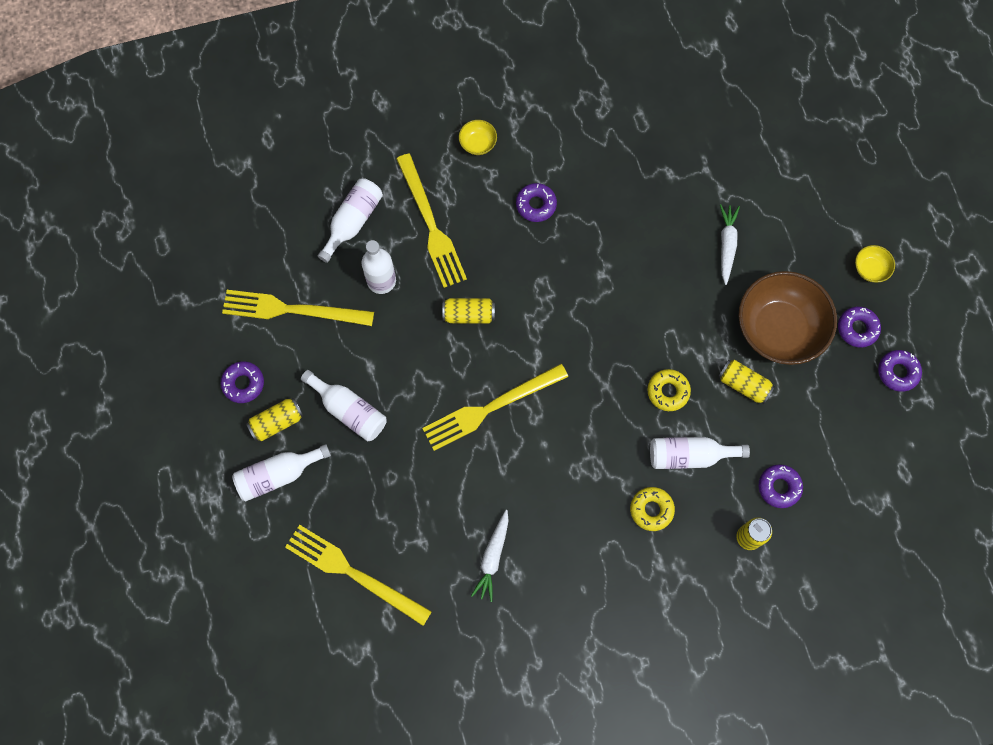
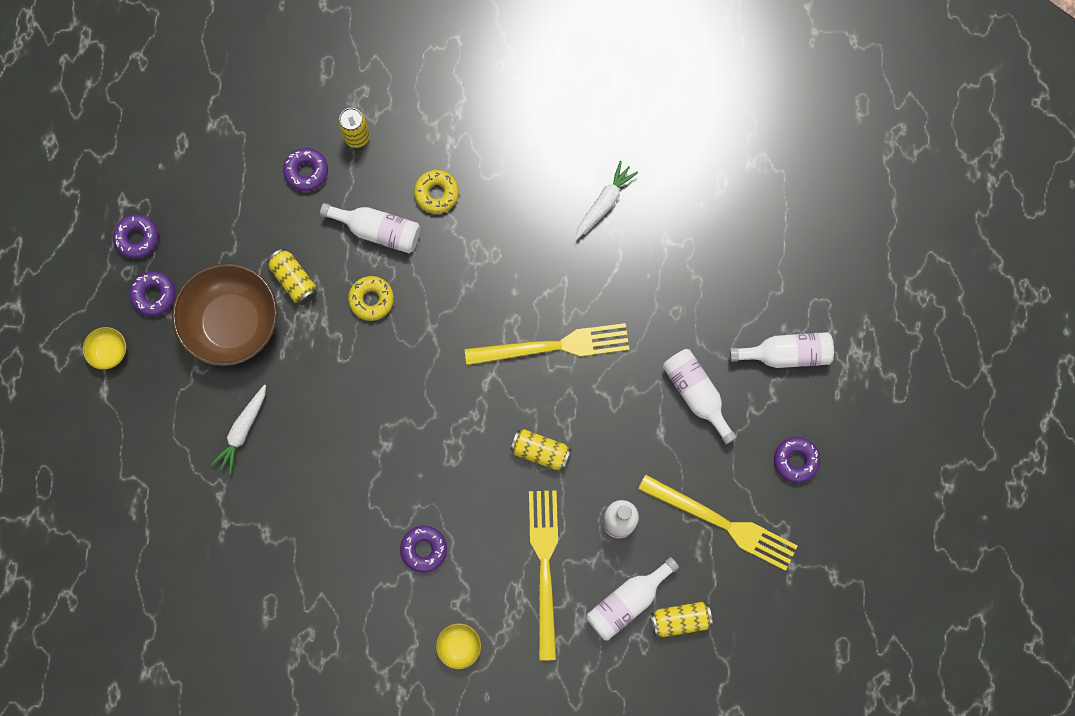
camera: 160 degrees left, 5 degrees up
(277, 422) = (772, 407): yellow can -> yellow can (680, 620)
(353, 573) = (741, 234): yellow fork -> none

